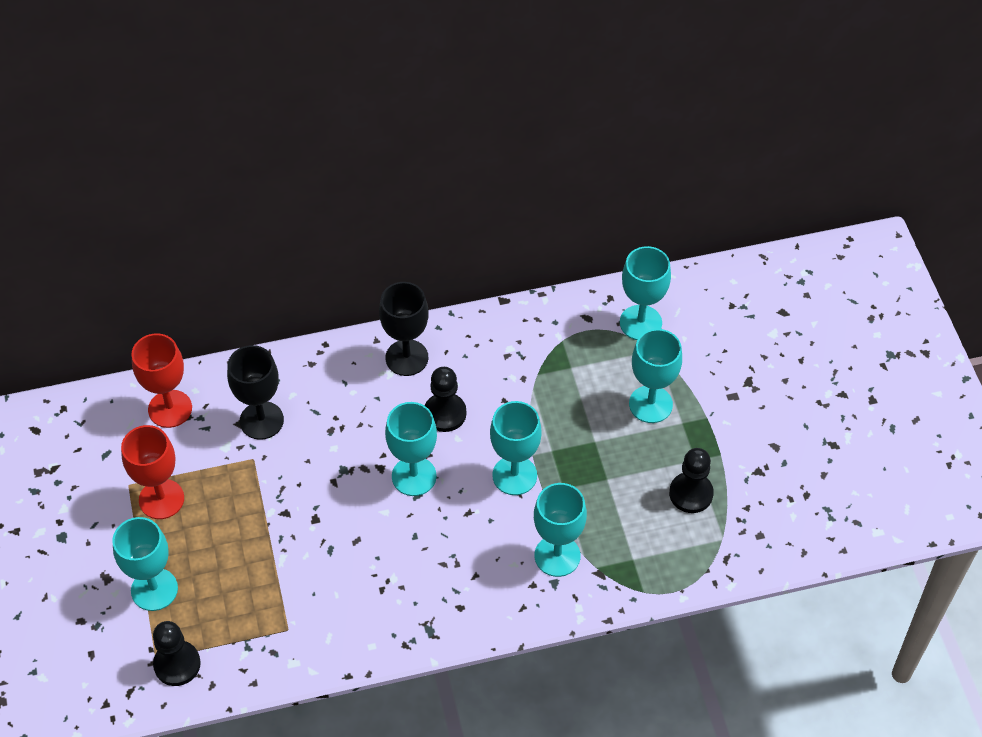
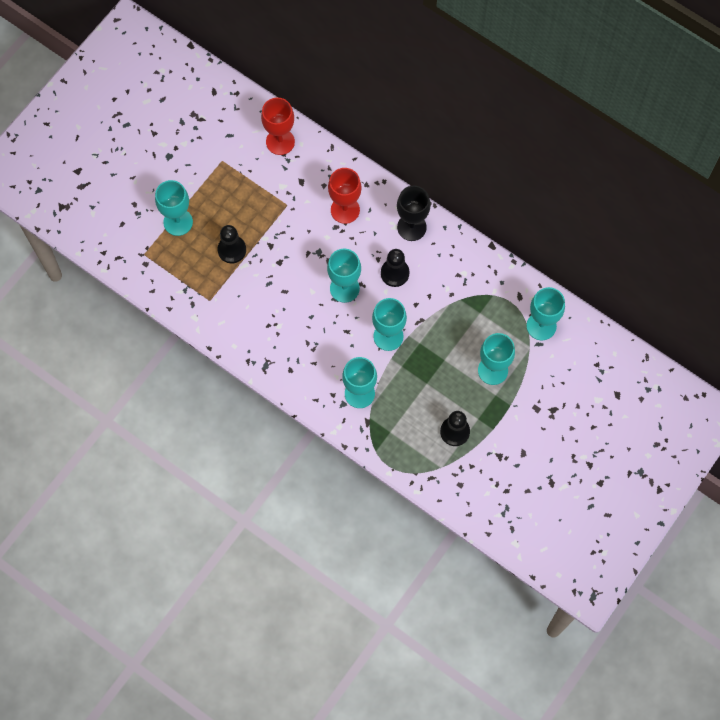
camera: 50 degrees right, 15 degrees up
(161, 499) = (227, 182): red goblet -> red goblet (345, 210)
(177, 664) = (149, 266): black pawn -> black pawn (232, 250)
(261, 420) = (312, 190): black goblet -> none

